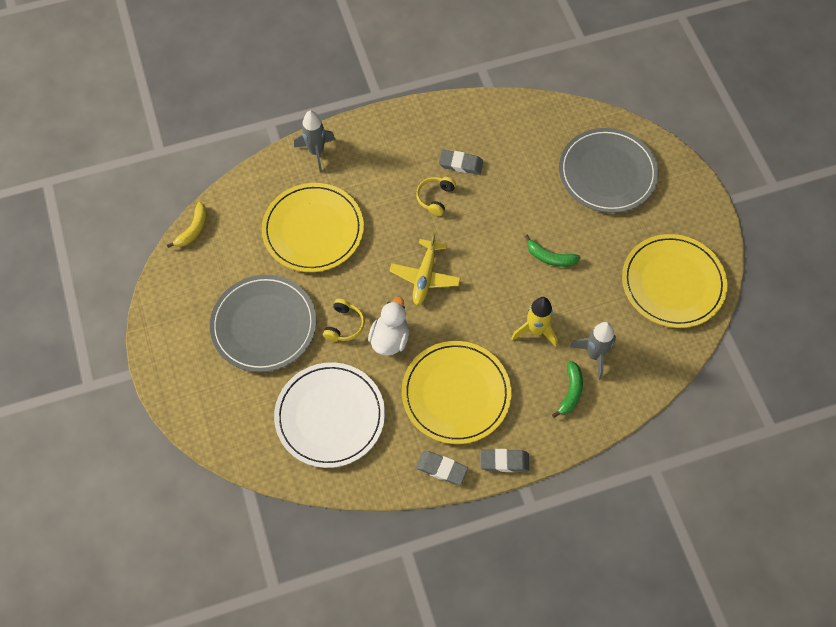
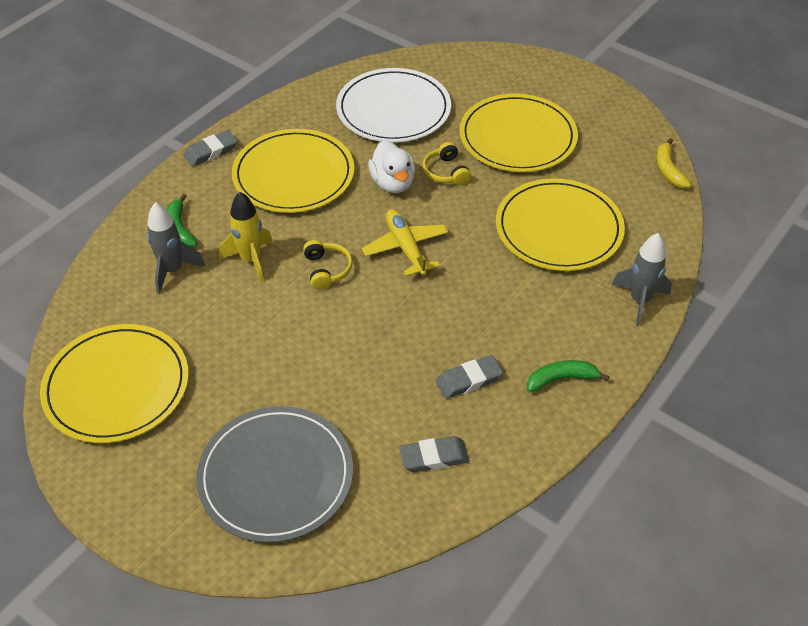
camera: 145 degrees right, 15 degrees down
(264, 325) = (517, 137): grey plate -> yellow plate
(435, 198) = (464, 326): yellow headphones -> yellow headphones (327, 270)
(441, 469) = (265, 122): grey eraser -> grey eraser (434, 457)
(550, 257) = (283, 336): green banana -> green banana (561, 379)

